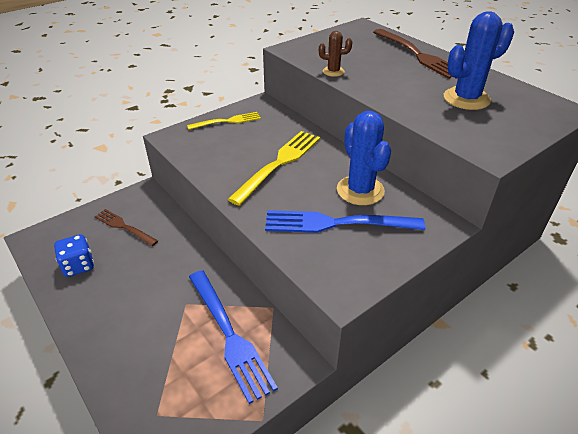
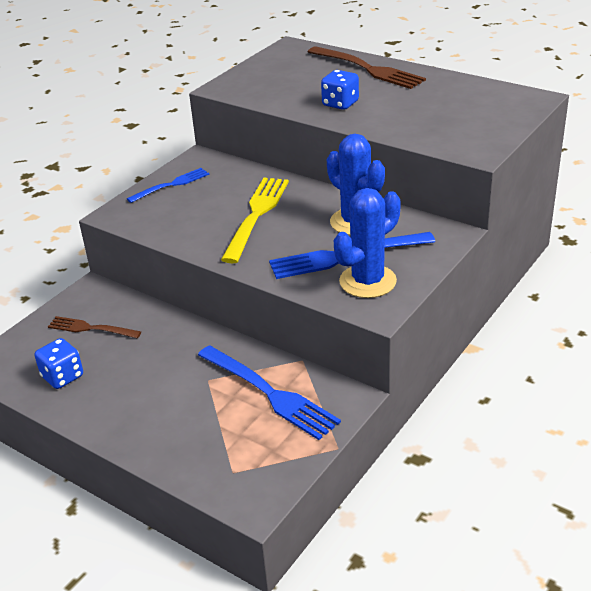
camera: 15 degrees left, 5 degrees down
(227, 121) = (171, 185): yellow fork -> blue fork
(333, 71) = (285, 104): brown cactus -> none
(380, 80) = (340, 104): none -> blue dice
(466, 99) = (436, 106): blue cactus -> blue cactus (367, 281)

